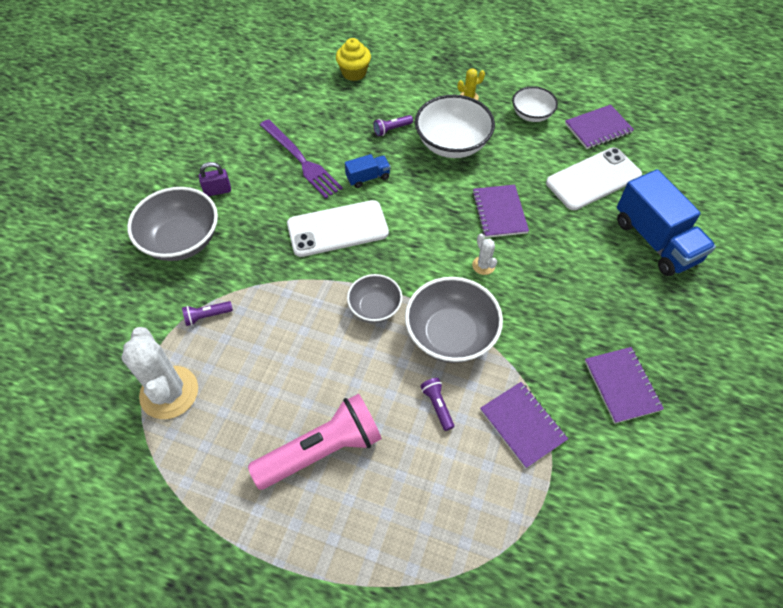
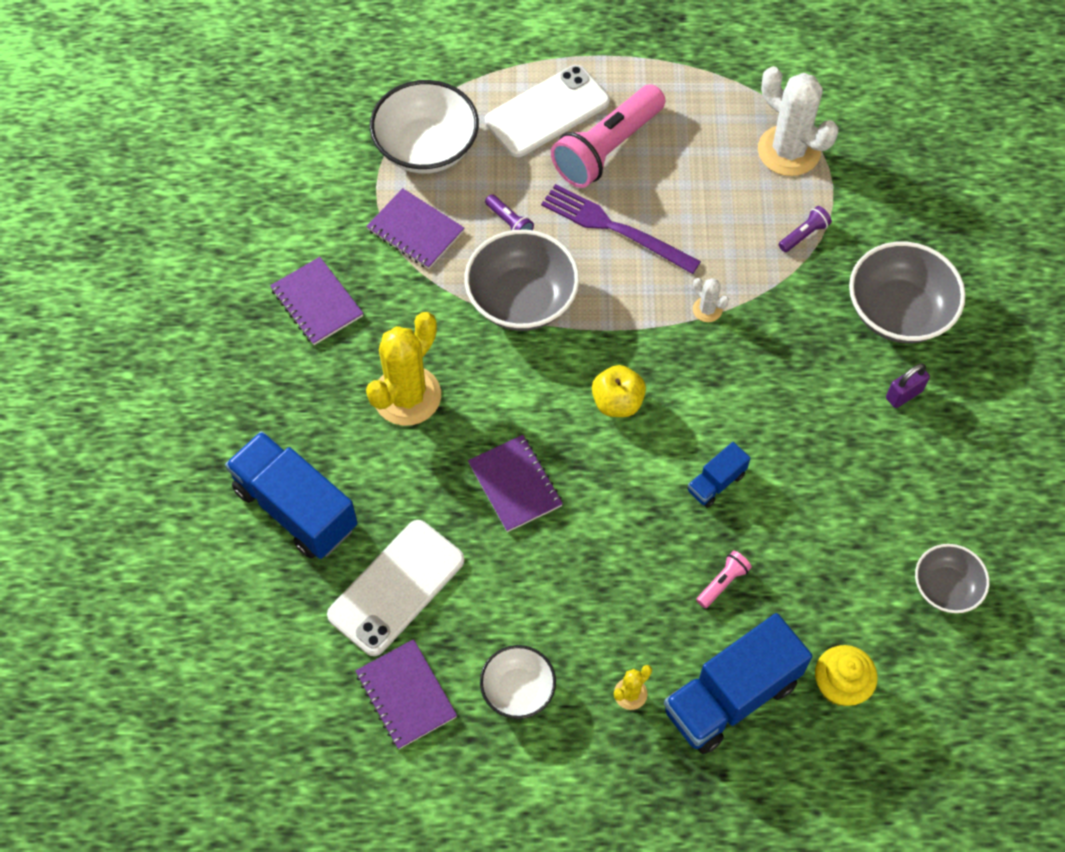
camera: 160 degrees right, 5 degrees up
(301, 160) = (823, 480): purple fork -> purple fork (614, 228)
(337, 229) = (716, 390): white phone -> white phone (547, 112)
(375, 307) = (621, 304): grey bowl -> grey bowl (945, 587)
(392, 129) = (722, 582): purple flashlight -> pink flashlight
(409, 241) = (617, 402): none -> yellow apple
(414, 83) = (731, 696): none -> blue truck
(452, 144) = (621, 585): white bowl -> white bowl (426, 148)
(483, 265) = (512, 398): white cactus -> white cactus (707, 309)
(561, 290) = (407, 396): none -> yellow cactus
(598, 128) = (406, 695): purple notebook -> purple notebook turned 75 degrees counterclockwise

